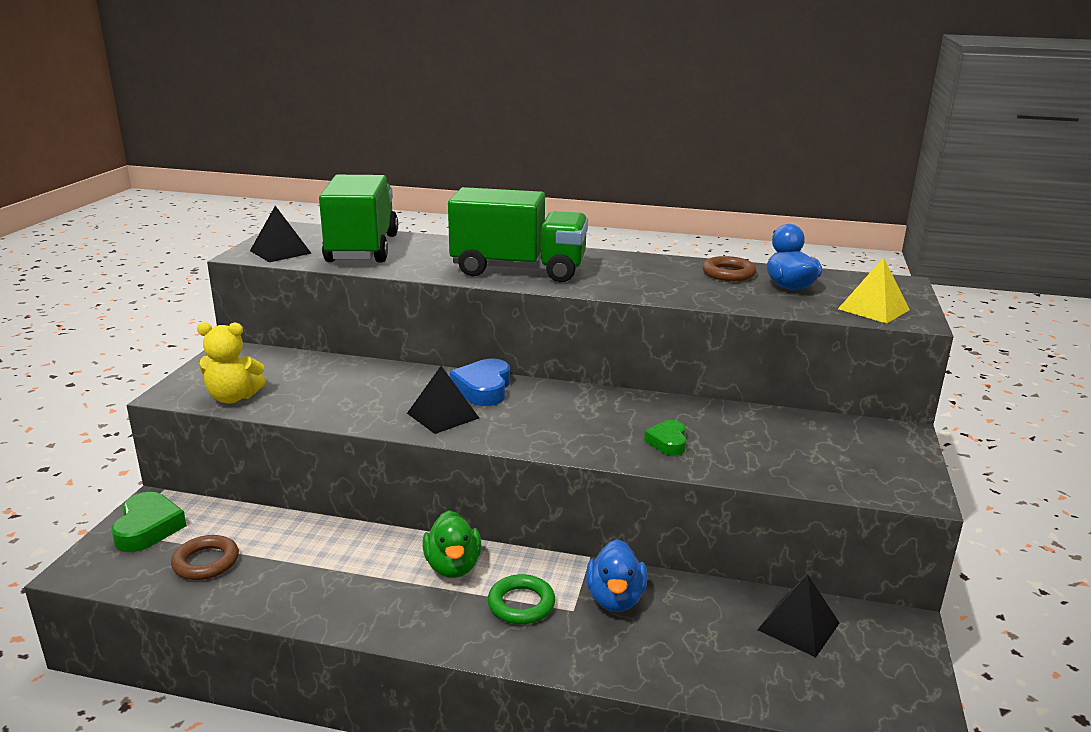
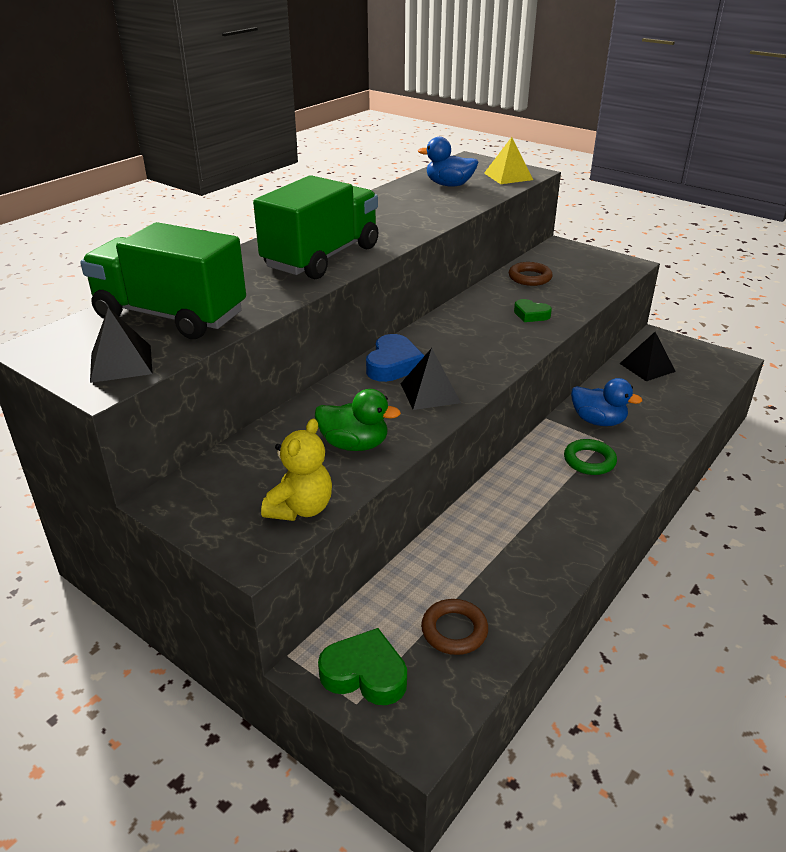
camera: 65 degrees left, 10 degrees up
(453, 566) = (530, 481): green duck -> green duck (354, 444)
(483, 389) = (393, 364): blue heart -> blue heart turned 105 degrees counterclockwise
(728, 273) = (407, 194): brown ring -> brown ring (530, 277)

